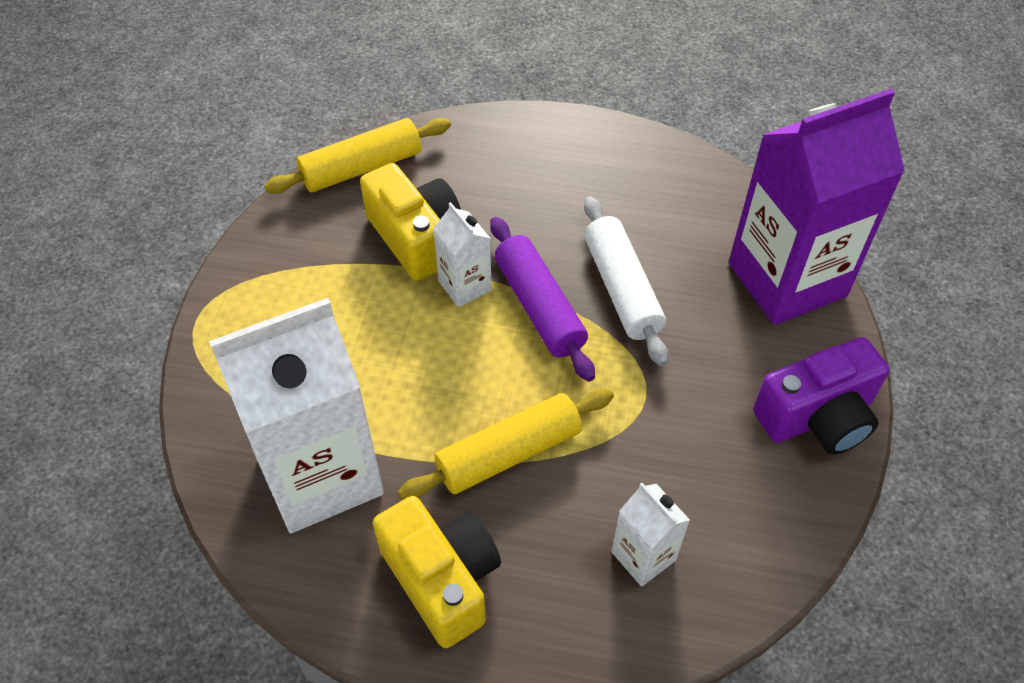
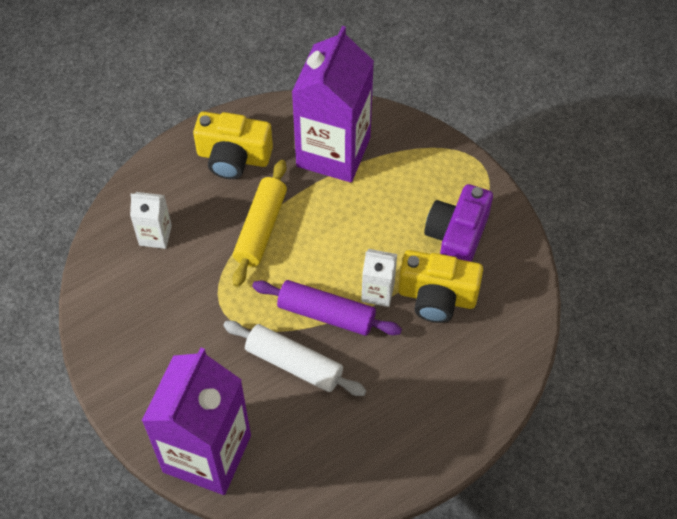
camera: 135 degrees right, 5 degrees up
(321, 474) = (333, 152): white carton -> purple carton
(361, 168) = (521, 313): yellow rolling pin -> none
(817, 417) = (125, 375): purple camera -> purple camera (456, 237)

